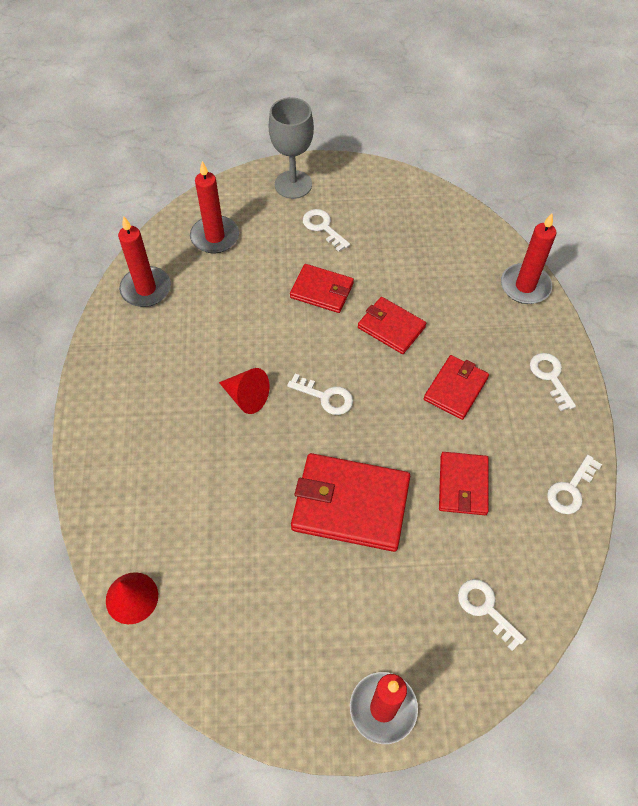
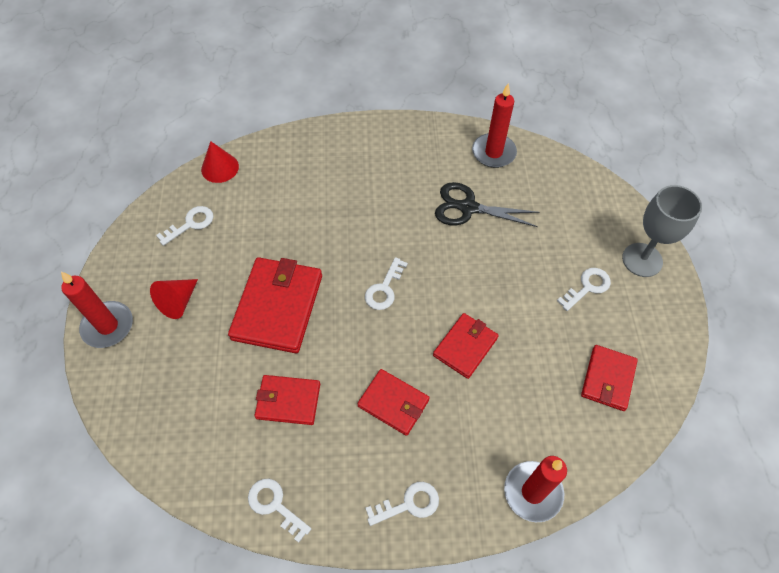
camera: 90 degrees right, 0 degrees up
(215, 237) = (560, 198): red candle -> none
(222, 316) = (468, 208): none -> black scissors
(246, 397) = (384, 229): red cone -> red cone (178, 302)
(322, 290) = (505, 286): red wallet -> red wallet (608, 379)
(486, 608) = (170, 410): white key -> white key (190, 224)

